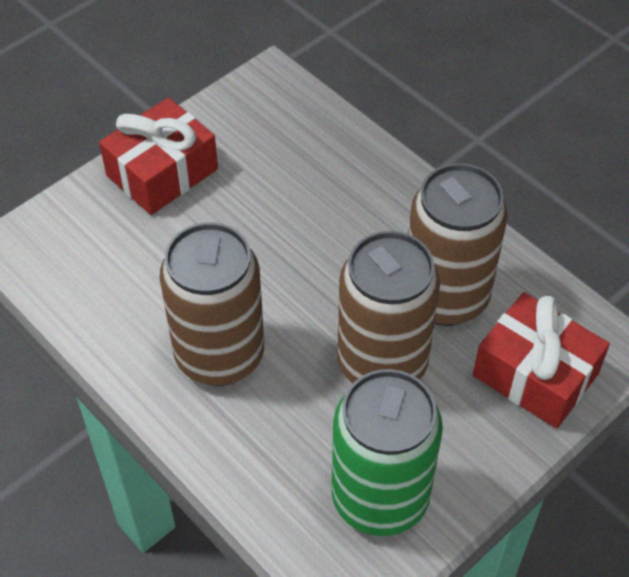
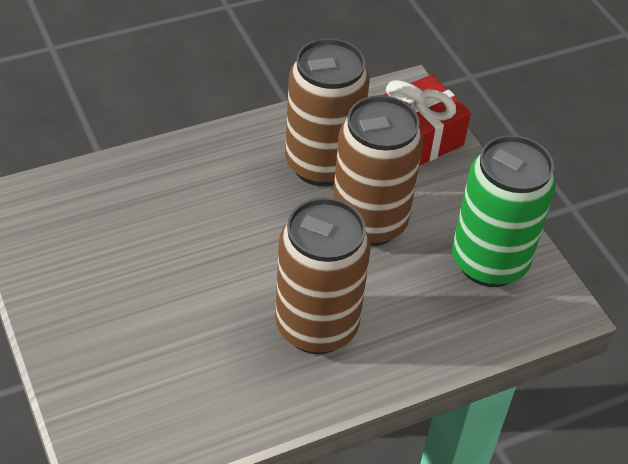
camera: 75 degrees left, 5 degrees down
(162, 172) = (80, 315): red gift -> none

